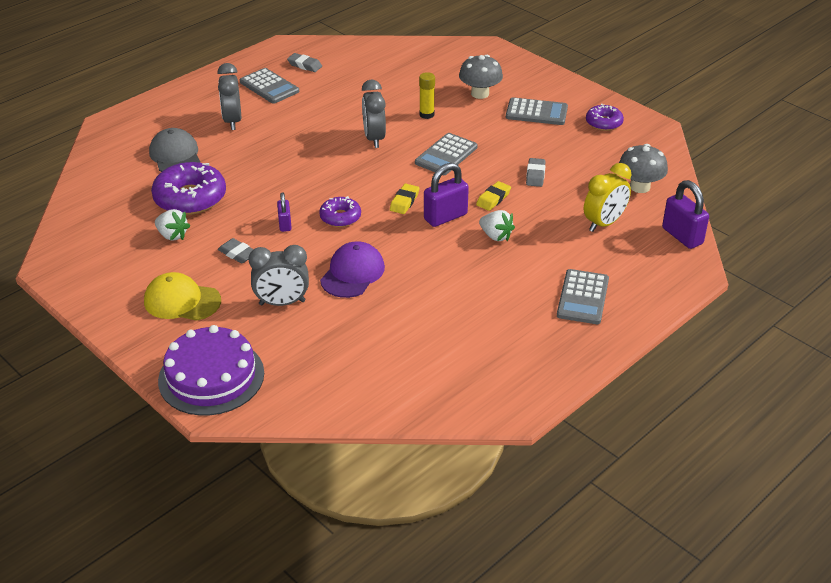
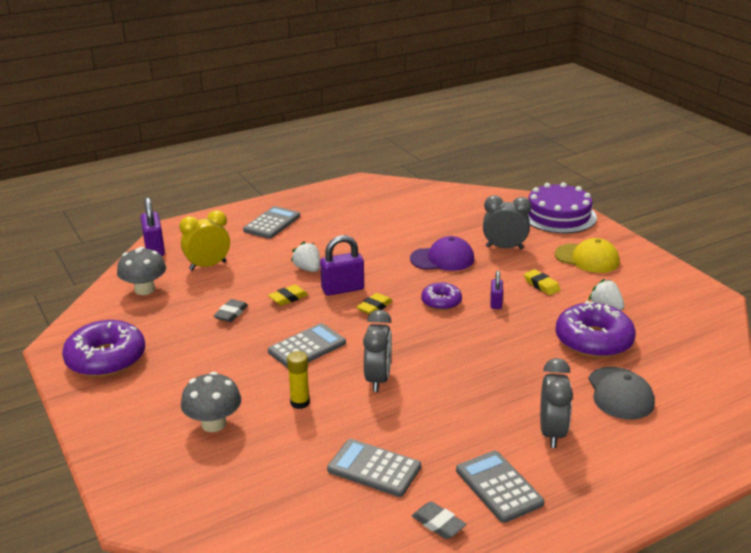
camera: 165 degrees left, 10 degrees down
(237, 254) = (541, 285): grey eraser -> yellow eraser
(352, 273) = (442, 259): purple cap -> purple cap turned 135 degrees counterclockwise
(536, 112) = (167, 384): grey calculator -> grey calculator (374, 468)
(604, 123) = (106, 359): purple donut -> purple donut, size x1.79

